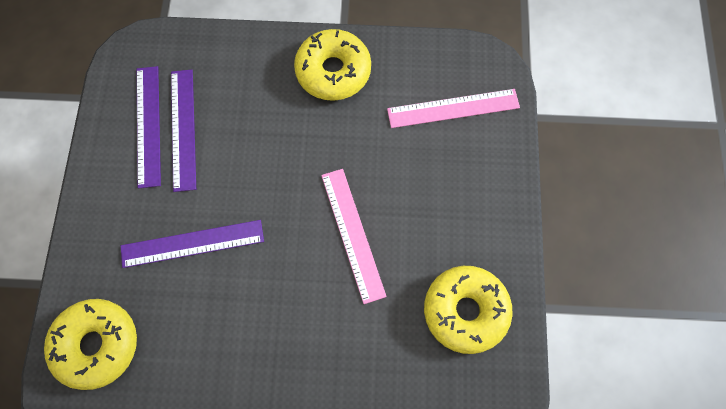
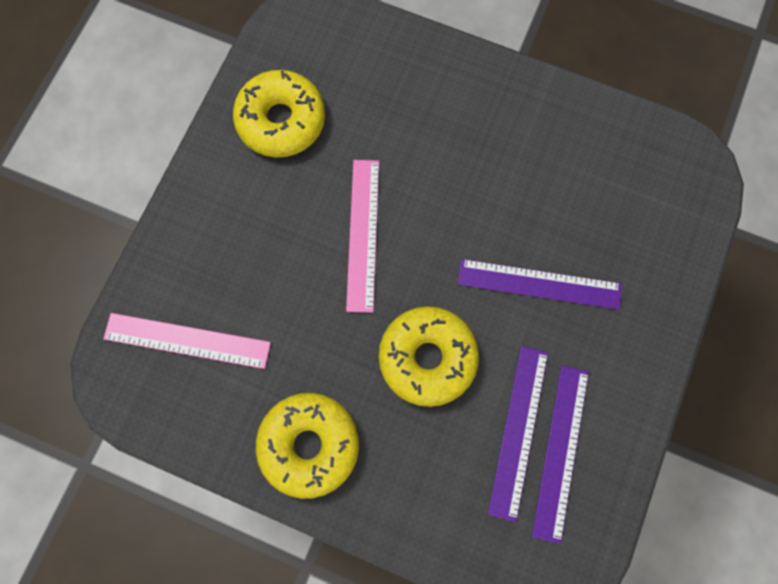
camera: 160 degrees left, 5 degrees up
(96, 345) = (660, 213): yellow donut -> yellow donut (427, 358)

